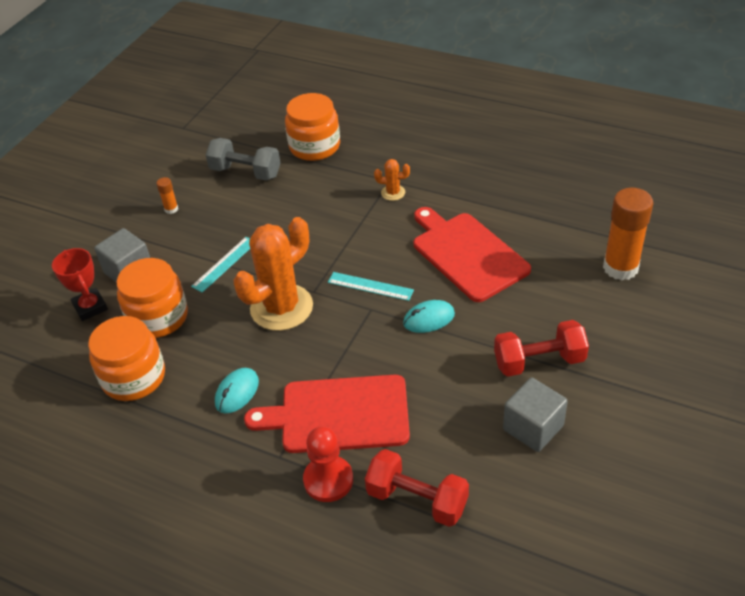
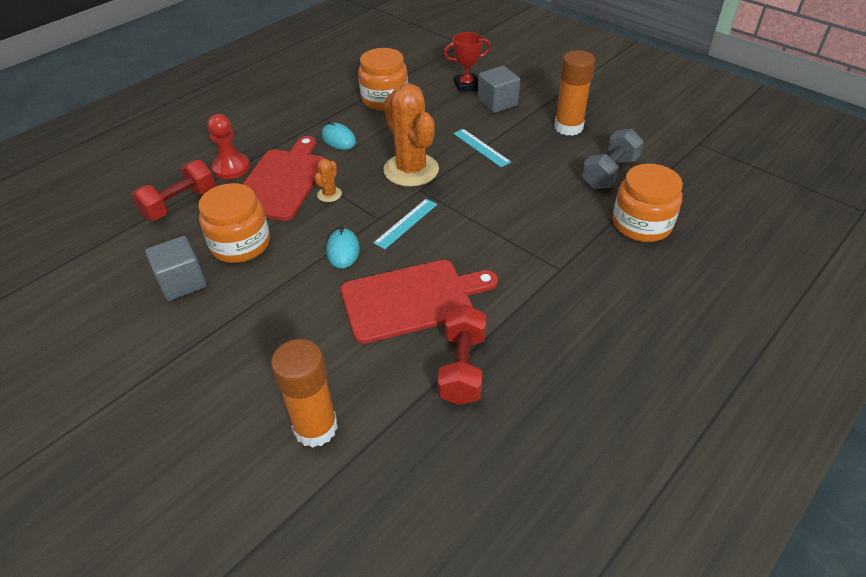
camera: 105 degrees right, 0 degrees up
(158, 317) = (438, 112): orange jar -> orange jar (240, 244)
(171, 209) = (568, 127): orange glue stick -> orange glue stick, size x2.27
(393, 193) = (537, 267): orange cactus -> orange cactus (329, 194)
(539, 361) = (243, 309): red dumbbell -> red dumbbell (462, 368)

